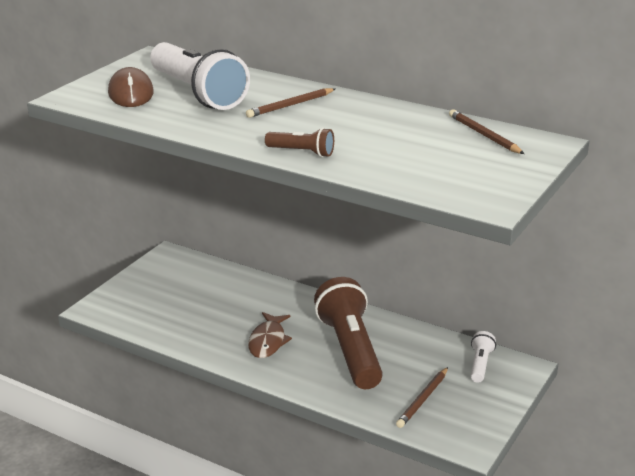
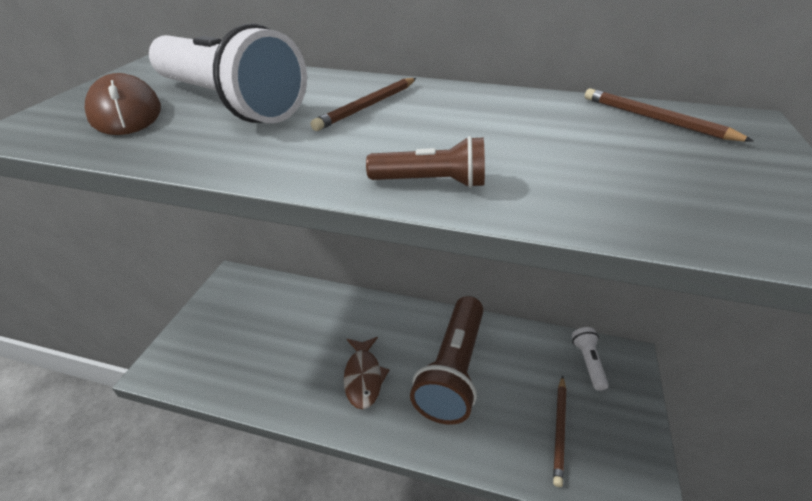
camera: 15 degrees left, 10 degrees up
(350, 350) = (453, 370): brown flashlight -> brown flashlight turned 135 degrees counterclockwise

